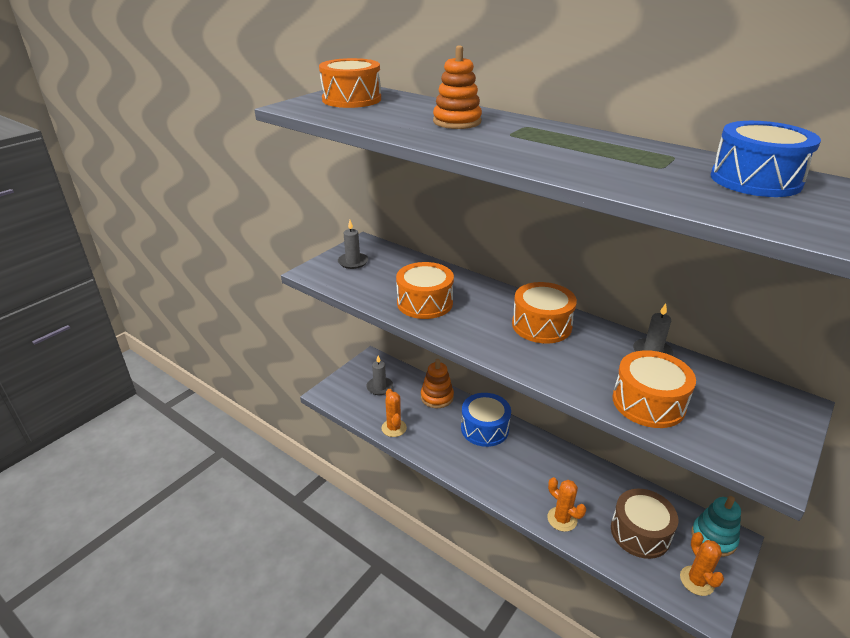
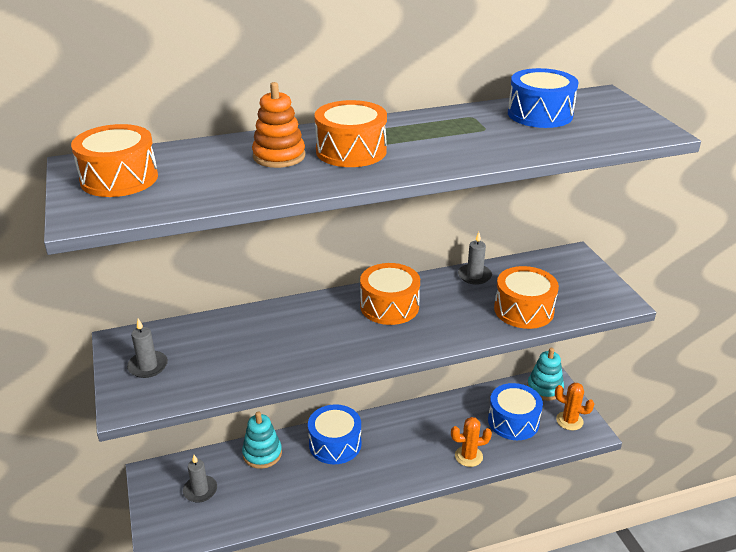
camera: 55 degrees left, 0 degrees up
(394, 428) = (269, 510): orange cactus -> none
(425, 303) = (282, 353): orange drum -> orange drum (351, 151)
(437, 397) = (262, 454): orange stacking toy -> turquoise stacking toy
(640, 532) = (513, 421): brown drum -> blue drum

